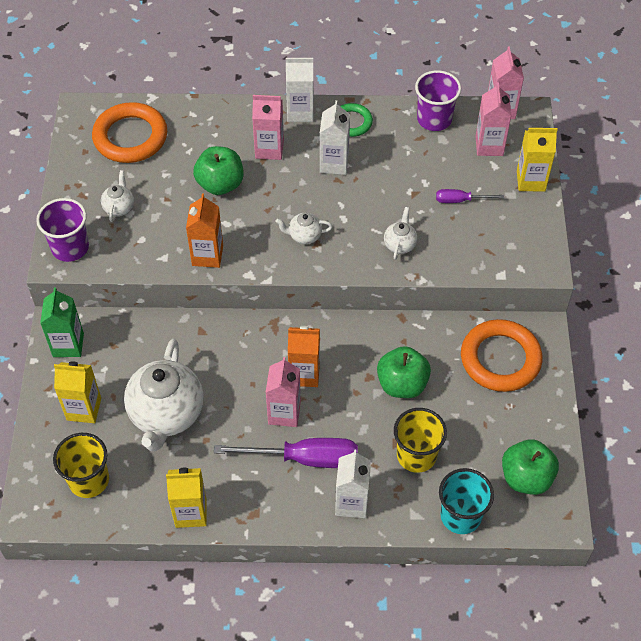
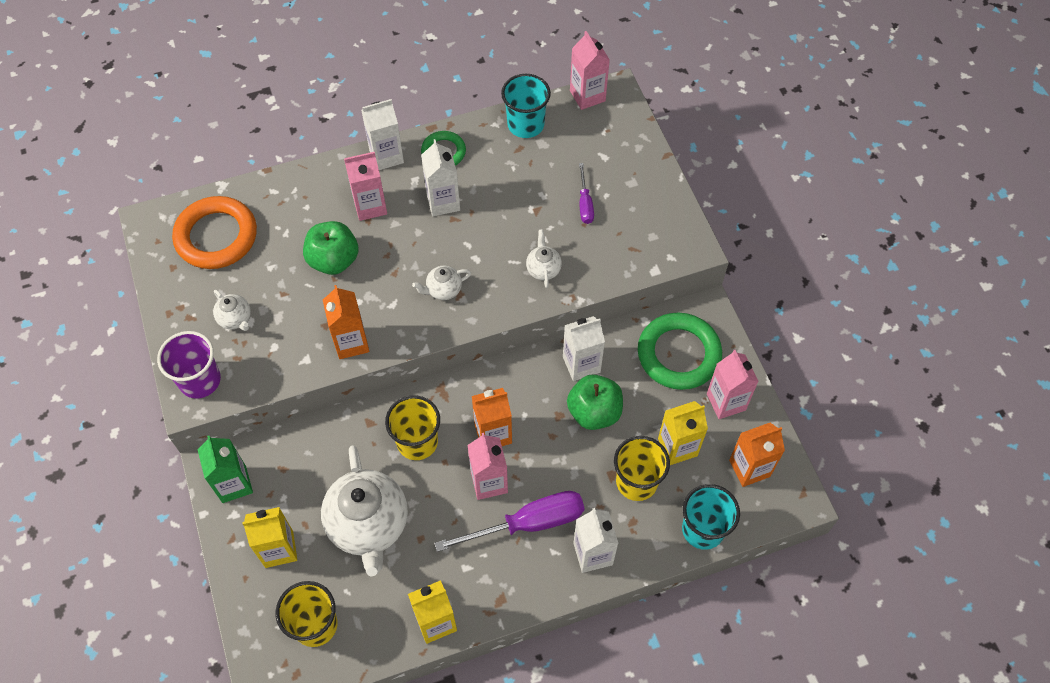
camera: 20 degrees left, 5 degrees up
(119, 207) = (235, 319): white teapot -> white teapot turned 150 degrees clockwise
(235, 360) = (417, 442): none -> yellow cup
(407, 340) = (581, 364): none -> white carton
(434, 119) = (525, 124): purple cup -> turquoise cup
(460, 200) = (585, 204): purple screwdriver -> purple screwdriver turned 75 degrees counterclockwise
(489, 146) = (591, 137): pink carton -> pink carton (726, 402)
(500, 359) = (678, 354): orange ring -> green ring
(526, 477) = (749, 468): green apple -> orange carton
(530, 181) = (645, 162): yellow carton -> yellow carton (677, 447)

